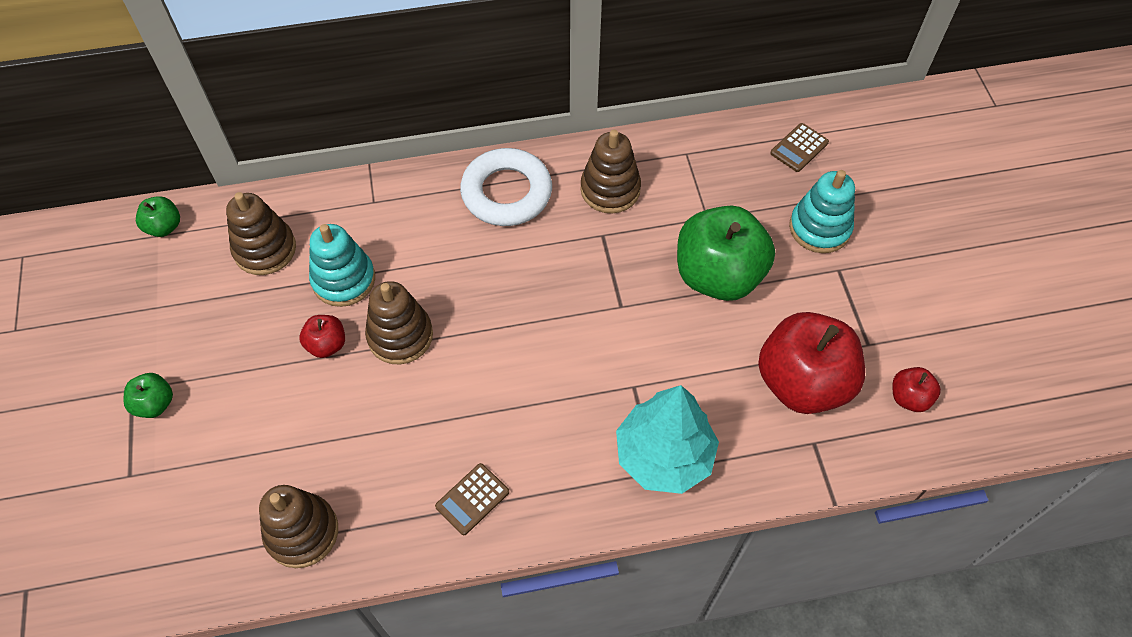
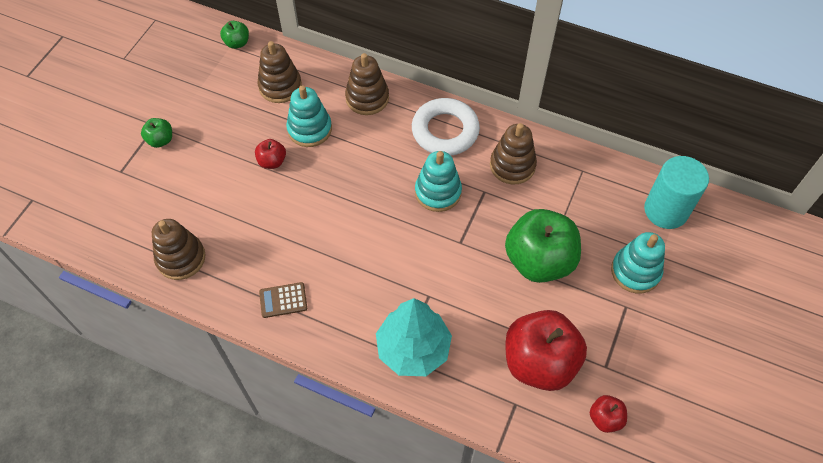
camera: 35 degrees right, 0 degrees up
(400, 336) = (316, 181): brown stacking toy -> brown stacking toy (367, 98)
(552, 265) = (438, 192): none -> turquoise stacking toy
(799, 148) = (666, 210): brown calculator -> turquoise cylinder

